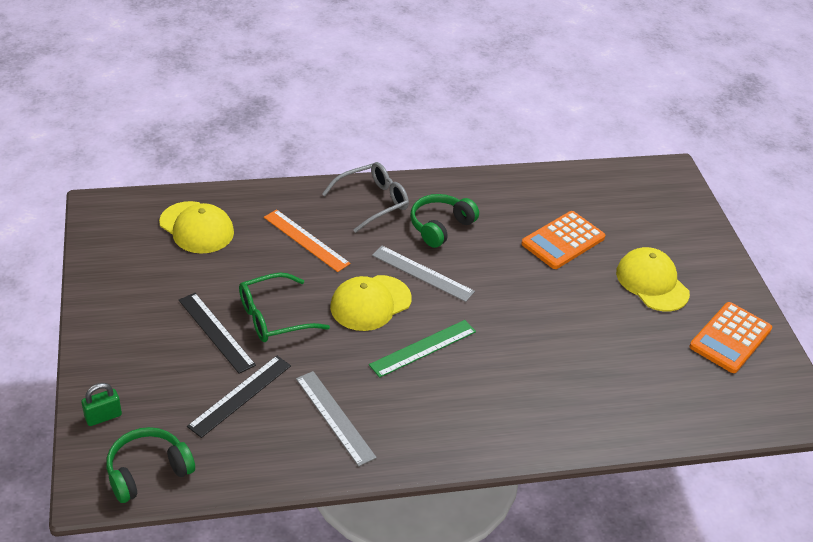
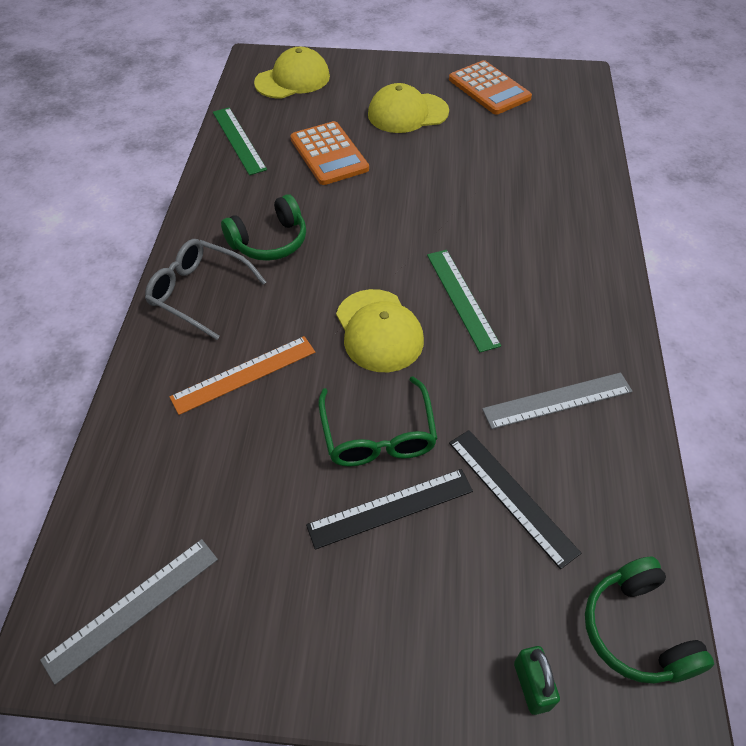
camera: 70 degrees left, 10 degrees up
(196, 228) = (165, 504): yellow cap -> yellow cap (292, 79)
(372, 202) = (199, 293): grey glasses -> grey glasses turned 45 degrees counterclockwise
(422, 273) = (342, 273): grey ruler -> grey ruler (132, 607)
(440, 226) = (269, 241): green headphones -> green headphones turned 90 degrees counterclockwise
(552, 185) = (239, 140): none -> green ruler

